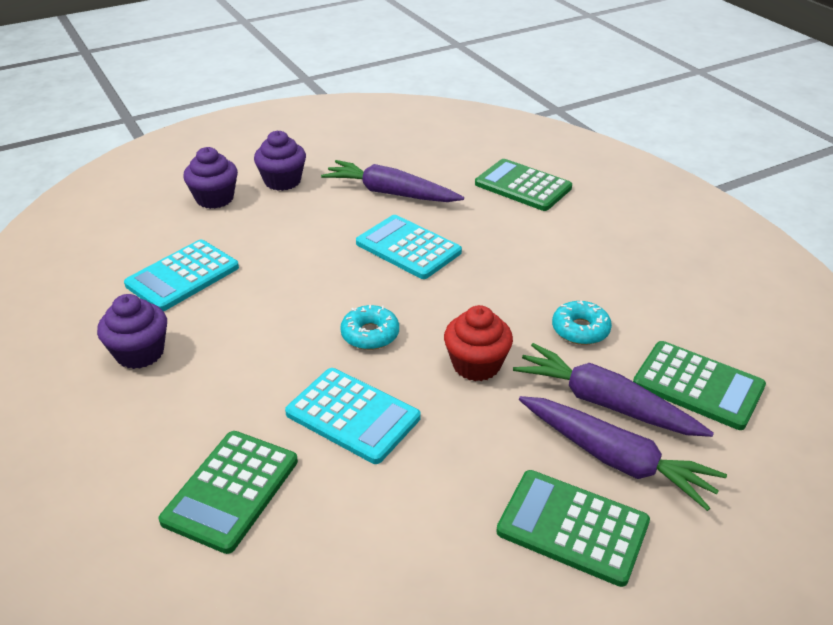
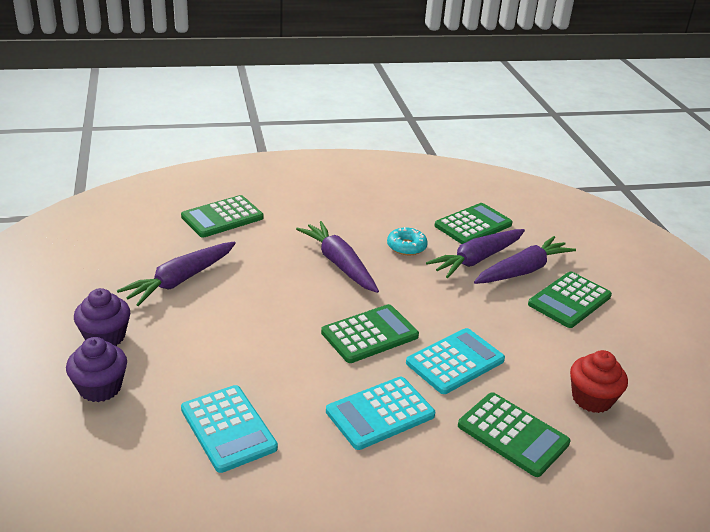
camera: 75 degrees left, 5 degrees down
(140, 353) = (333, 470): purple cupcake -> none
(370, 334) = (369, 334): turquoise donut -> green calculator
(408, 248) = (269, 291): turquoise calculator -> turquoise calculator (380, 413)
(476, 365) = (423, 296): red cupcake -> red cupcake (592, 399)
(496, 283) = (339, 264): none -> purple carrot

